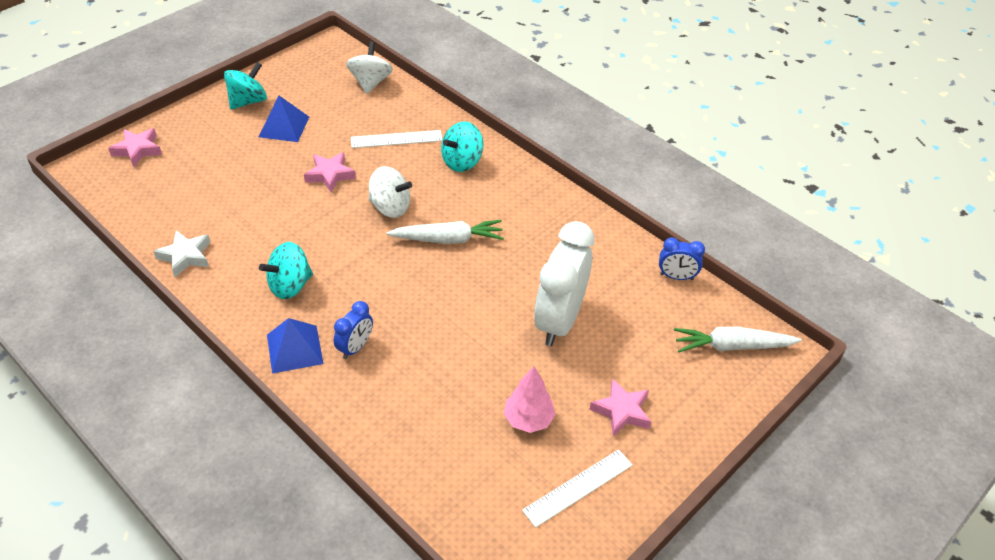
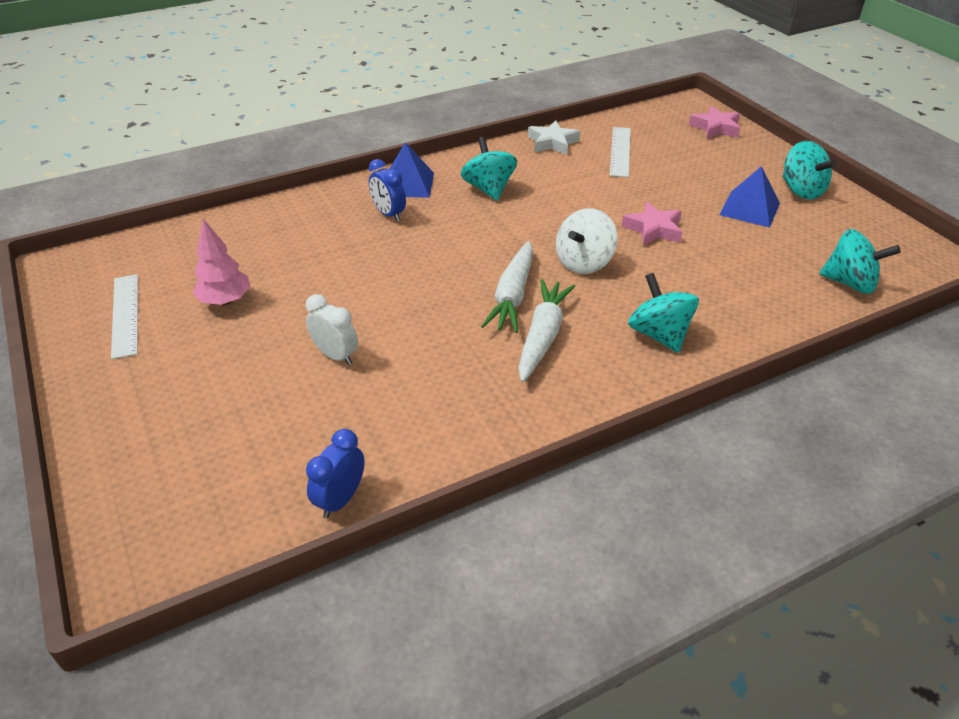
camera: 110 degrees right, 5 degrees down
(370, 82) = (849, 283): white spinning top -> turquoise spinning top
(396, 139) = (717, 286): white ruler -> white ruler (620, 151)
(559, 321) = (336, 355): white clock -> white clock, size x0.48
(621, 411) = (178, 371): pink star -> none
(732, 346) = (182, 516): white carrot -> white carrot (542, 336)

